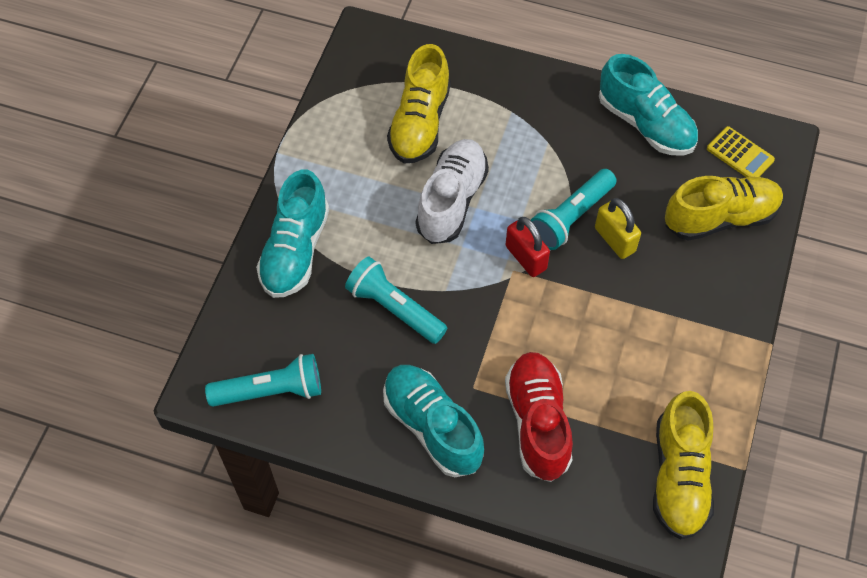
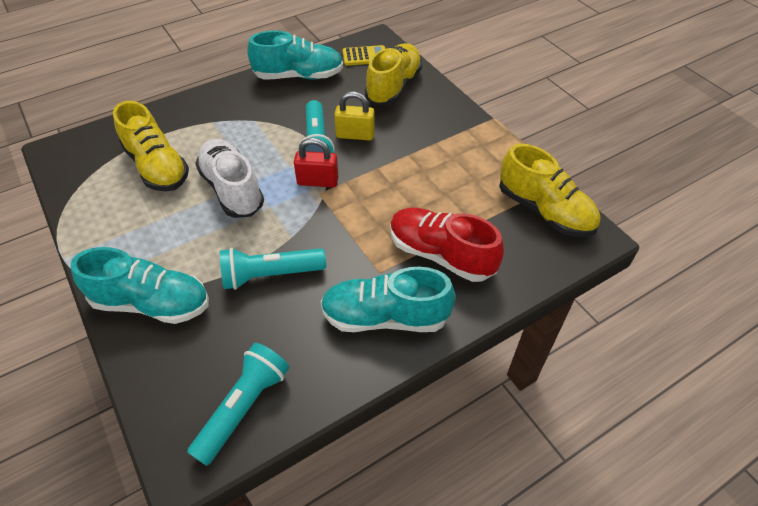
camera: 50 degrees left, 10 degrees down
(295, 250) = (152, 303): turquoise shoe -> turquoise shoe turned 45 degrees counterclockwise

